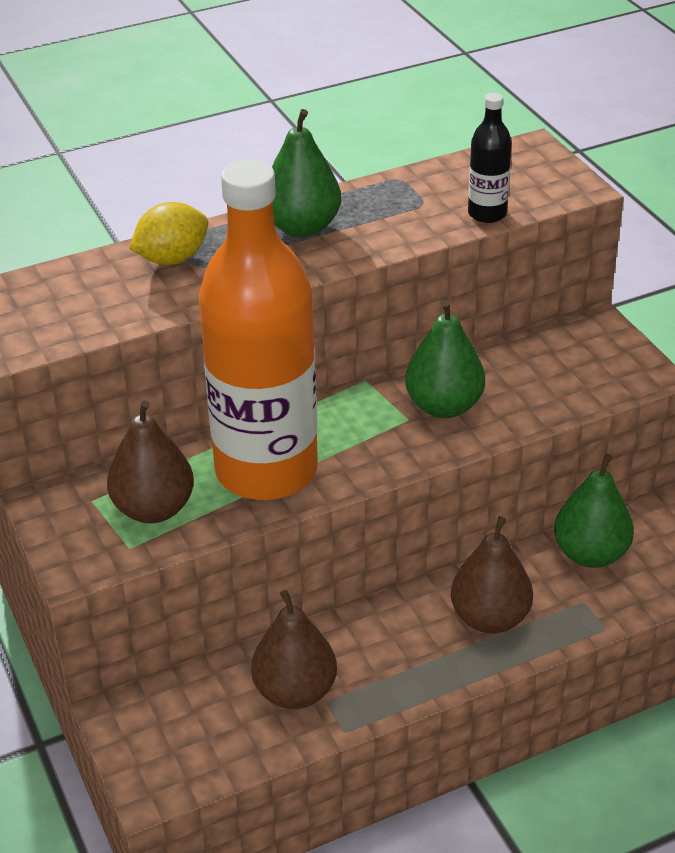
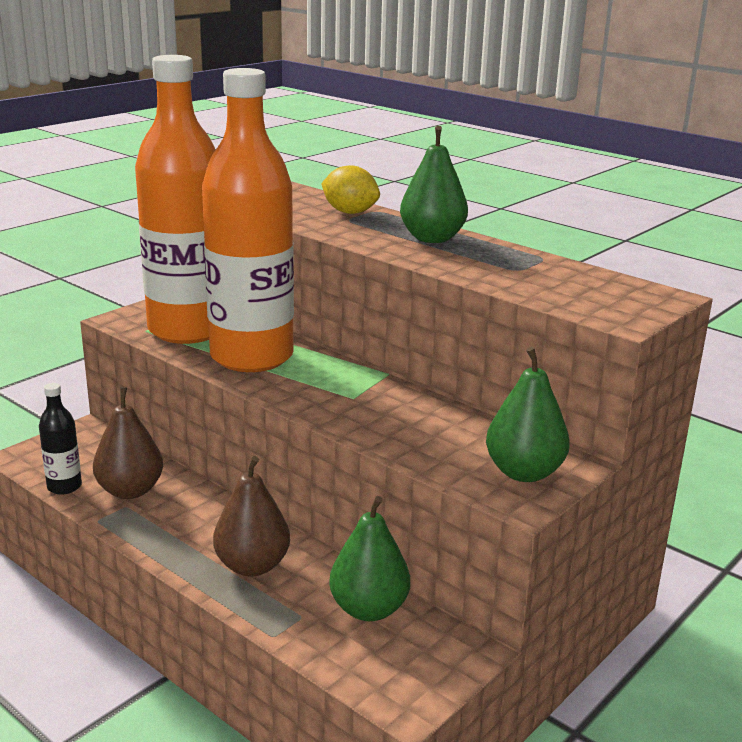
camera: 65 degrees right, 15 degrees down
(154, 509) = (187, 330): brown pear -> orange bottle
(444, 406) = (382, 409): green pear -> green pear (524, 472)
(487, 214) = (530, 291): black bottle -> black bottle (64, 486)

